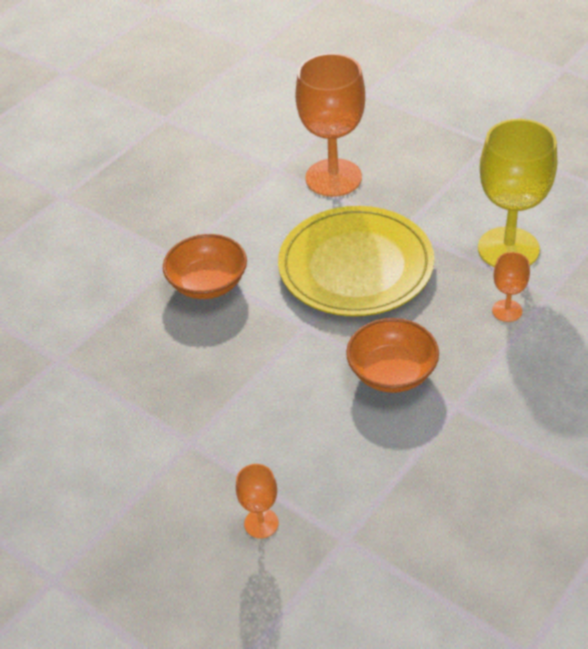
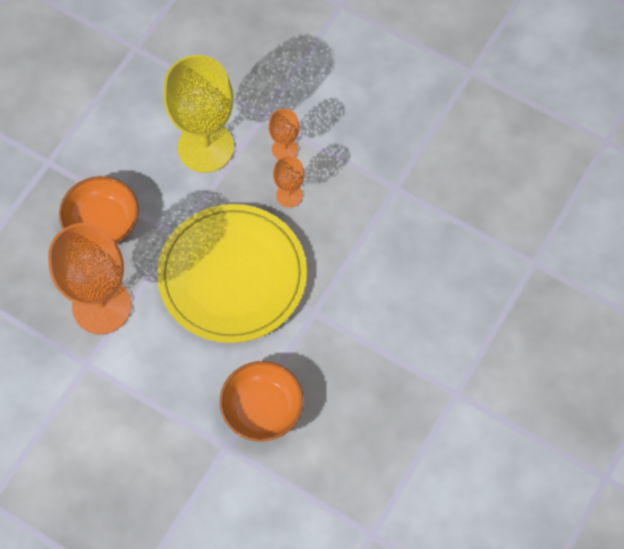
camera: 100 degrees left, 20 degrees up
(261, 523) = (529, 325): orange goblet -> orange goblet (289, 195)
(392, 372) = (363, 237): orange bowl -> orange bowl (102, 223)

